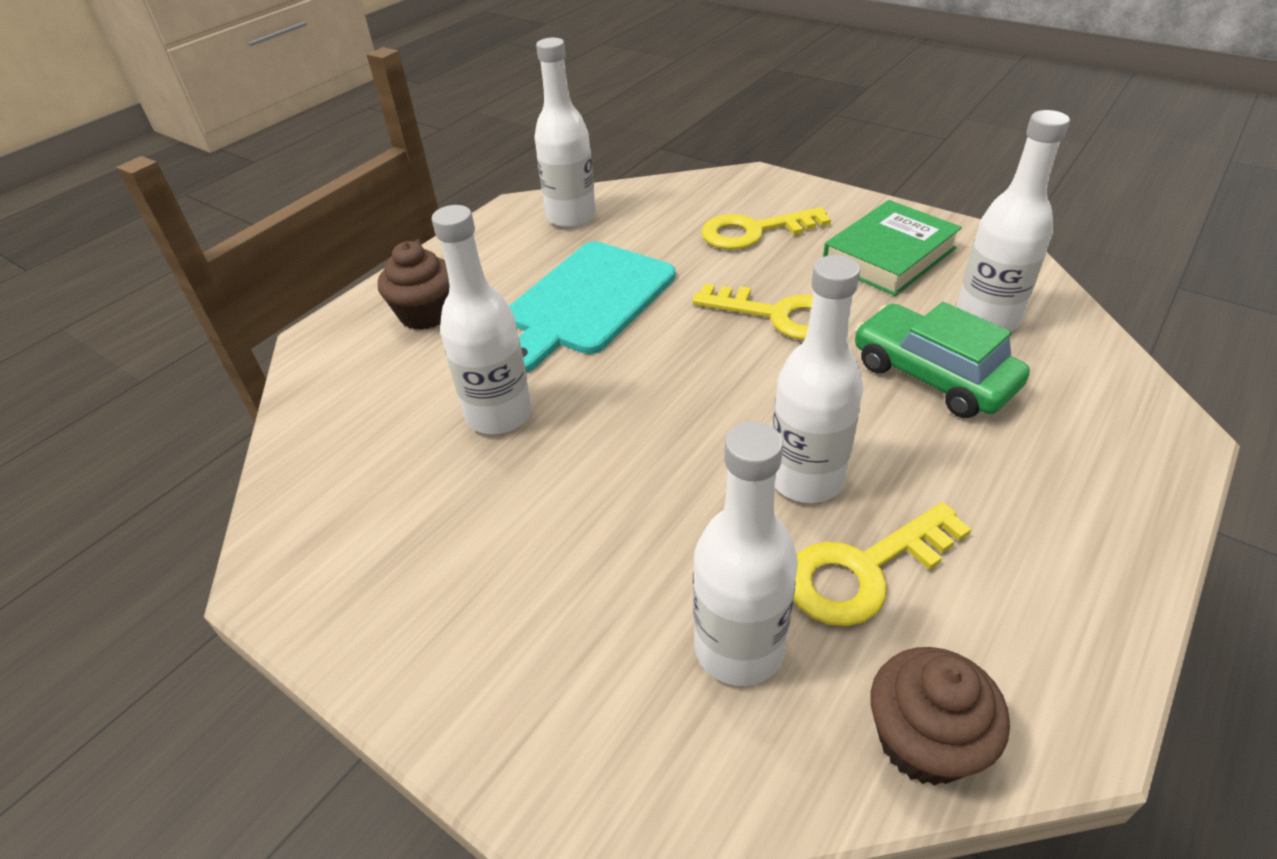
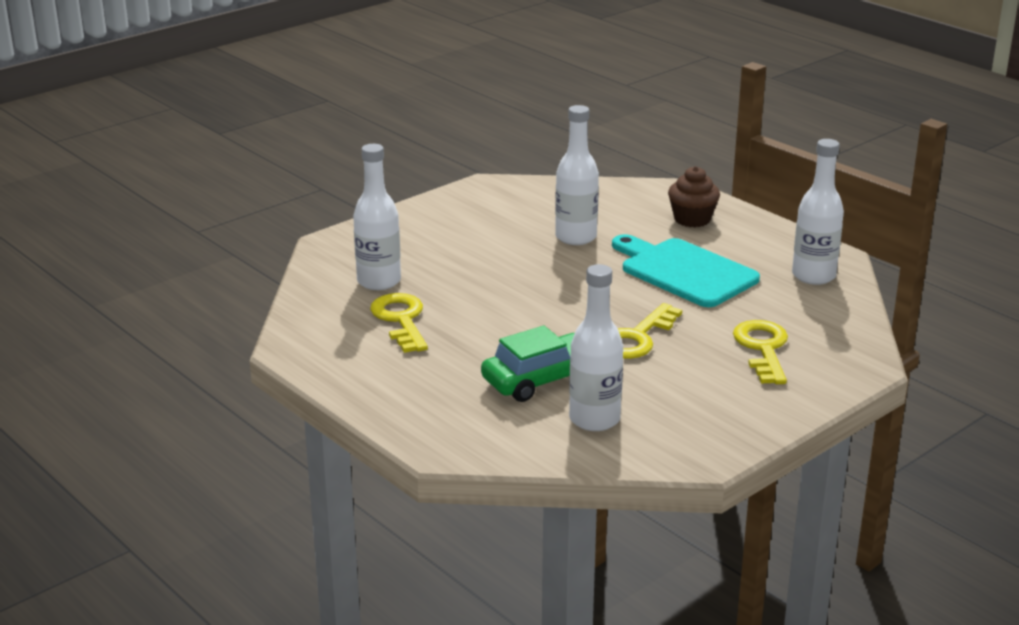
camera: 100 degrees right, 15 degrees down
(806, 478) = (473, 317): white bottle -> none
(889, 256) = (701, 401): green book -> none
(923, 741) = (307, 313): brown cupcake -> none

